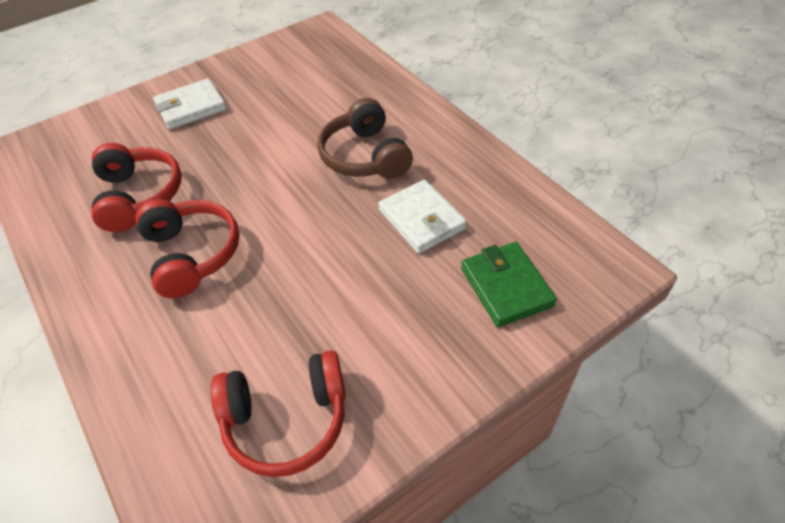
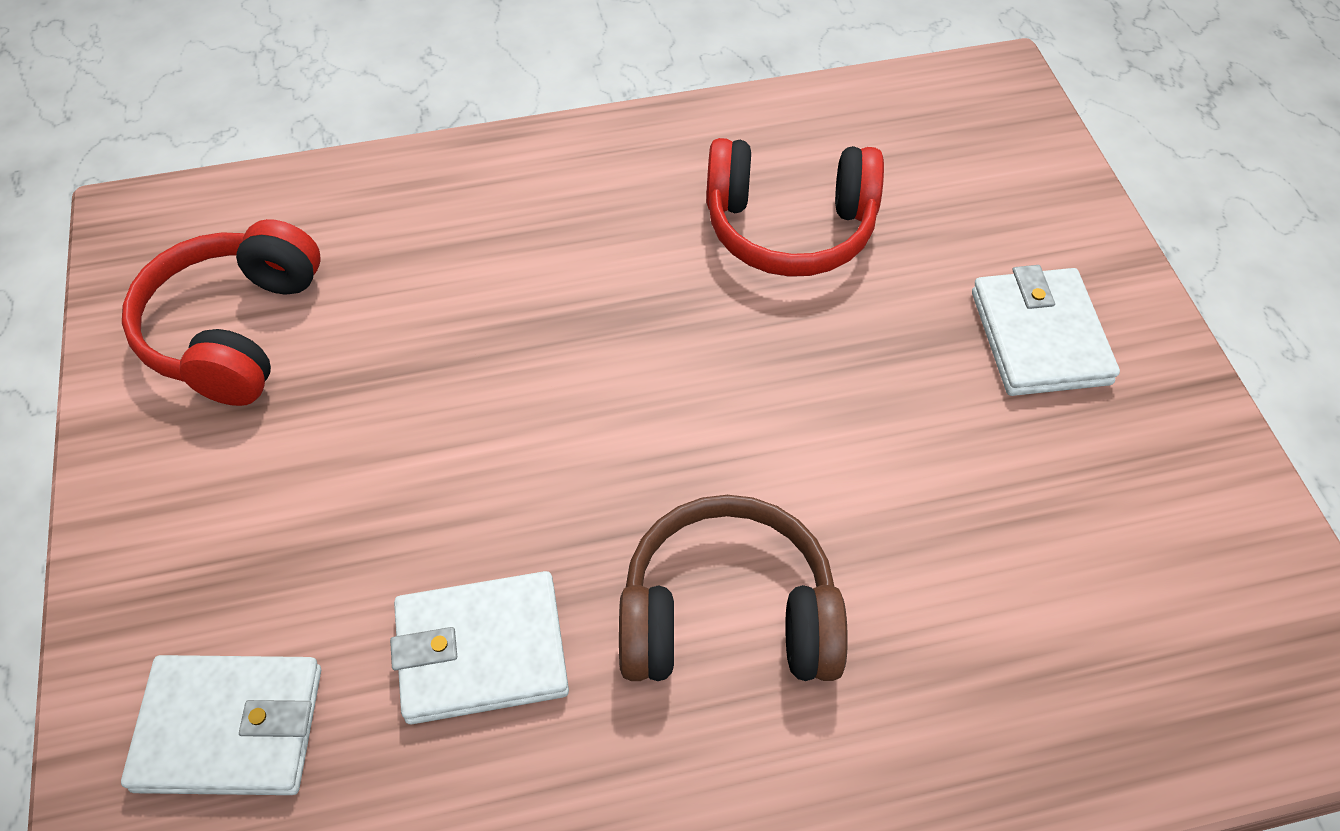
camera: 110 degrees right, 5 degrees up
(191, 254) = (607, 277): red headphones -> none
(506, 287) = (230, 728): green wallet -> white wallet

